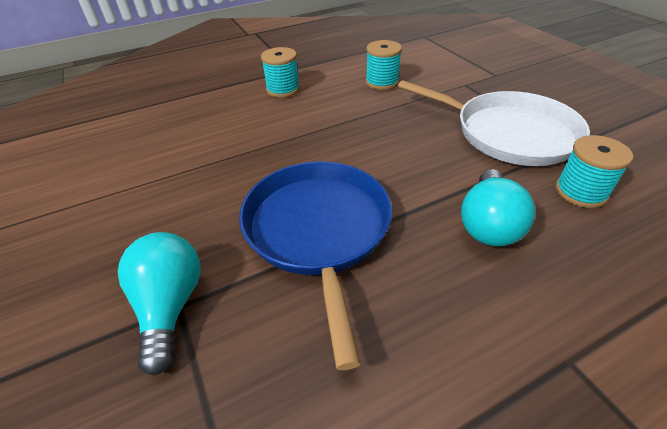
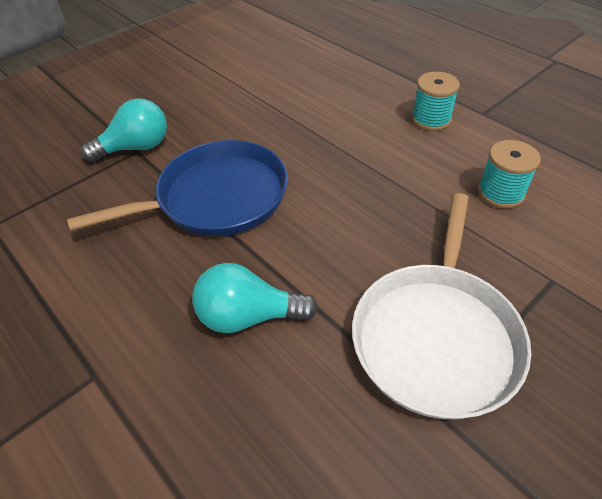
camera: 75 degrees right, 5 degrees up
(580, 192) = (328, 412): turquoise spool -> none

